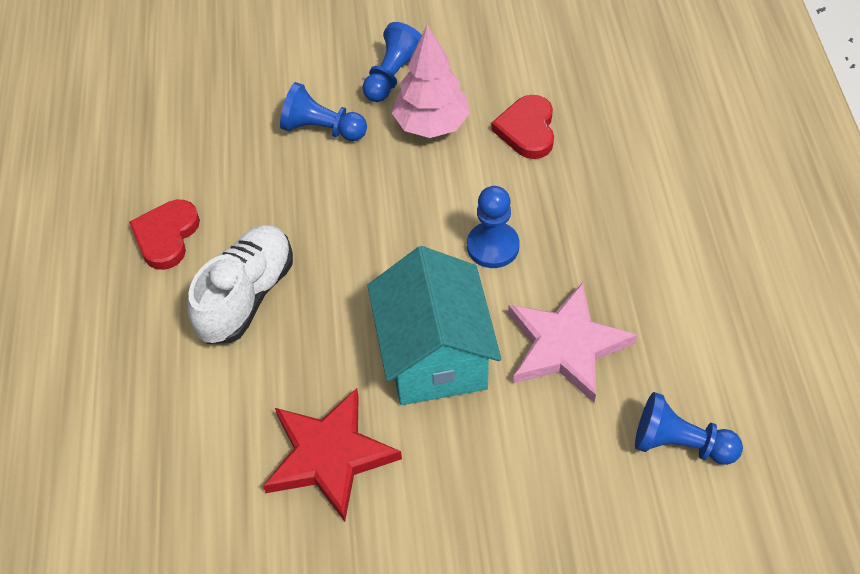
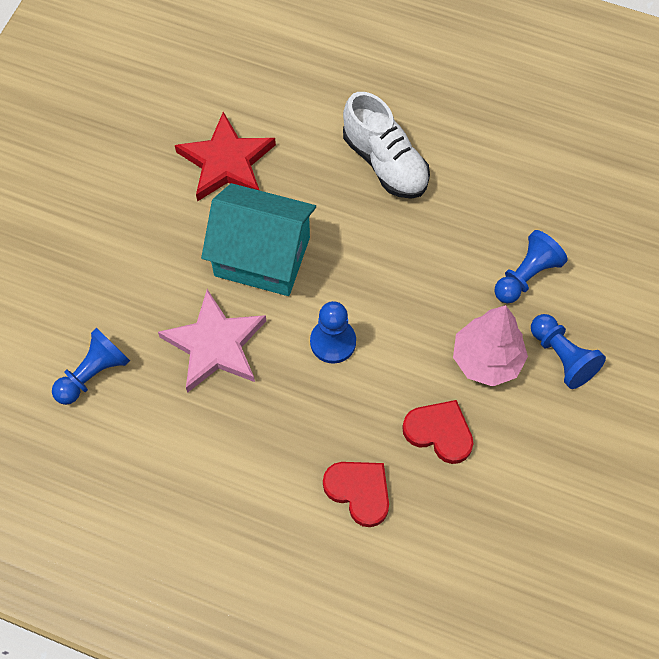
camera: 115 degrees right, 10 degrees up
(166, 236) = (470, 132): red heart -> red heart (359, 491)

